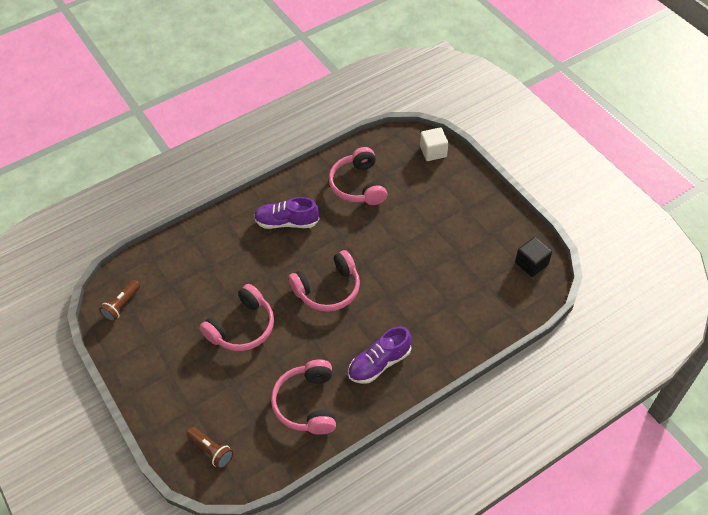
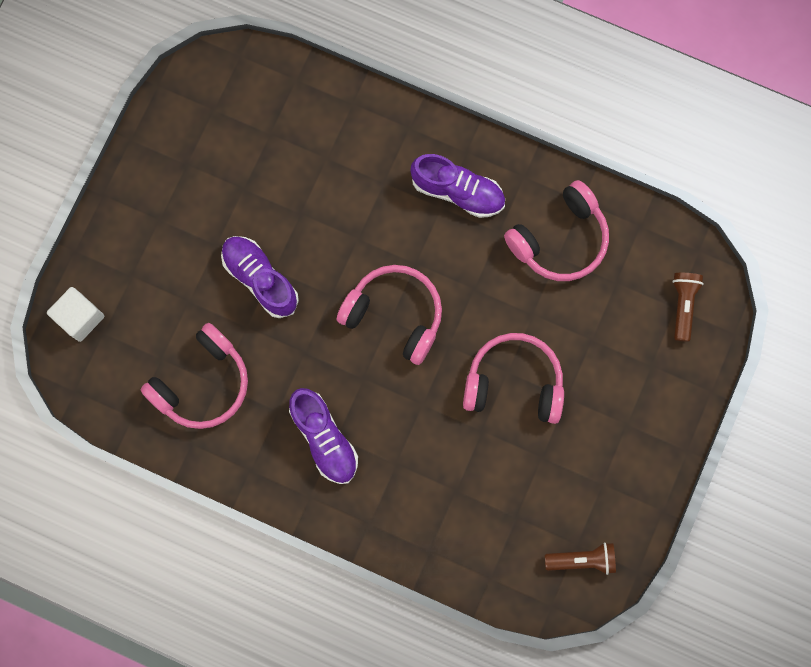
camera: 125 degrees left, 25 degrees up
(397, 237) = (260, 279): none -> purple shoe
(531, 264) = (204, 94): black cube -> none

